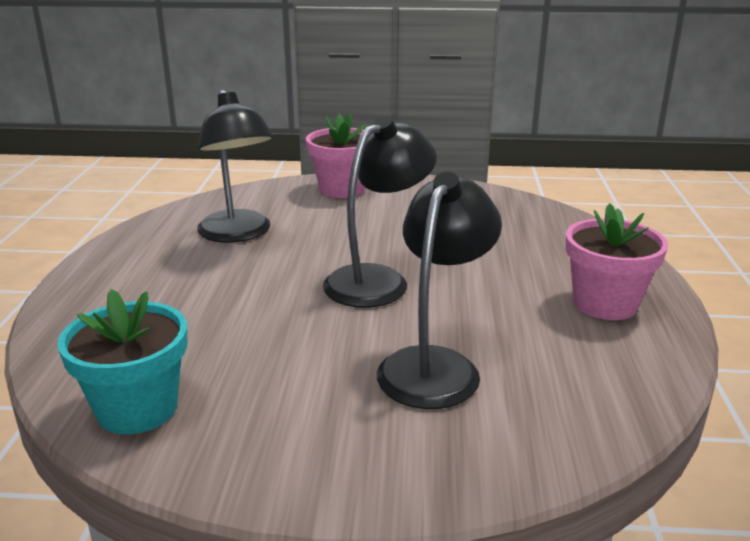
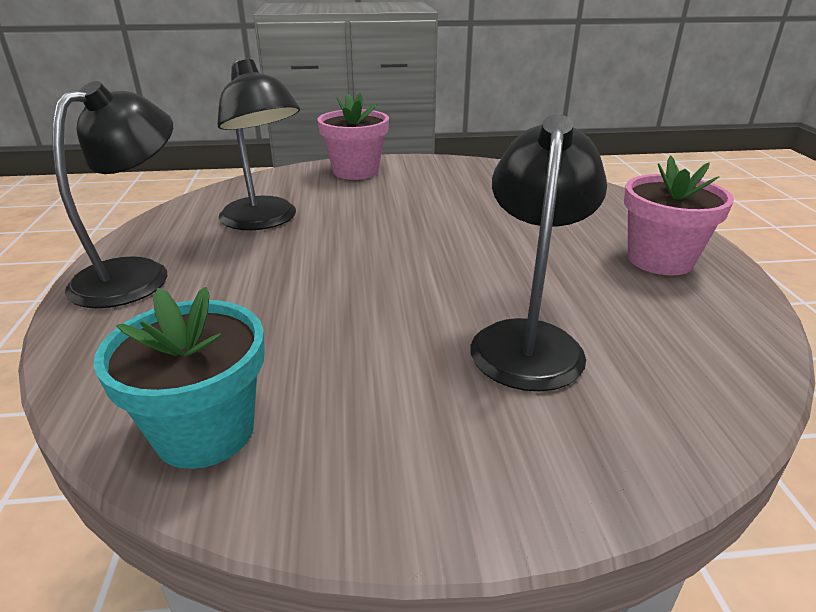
camera: 10 degrees left, 5 degrees up
(378, 280) = (428, 255): black lamp -> black lamp (137, 274)

